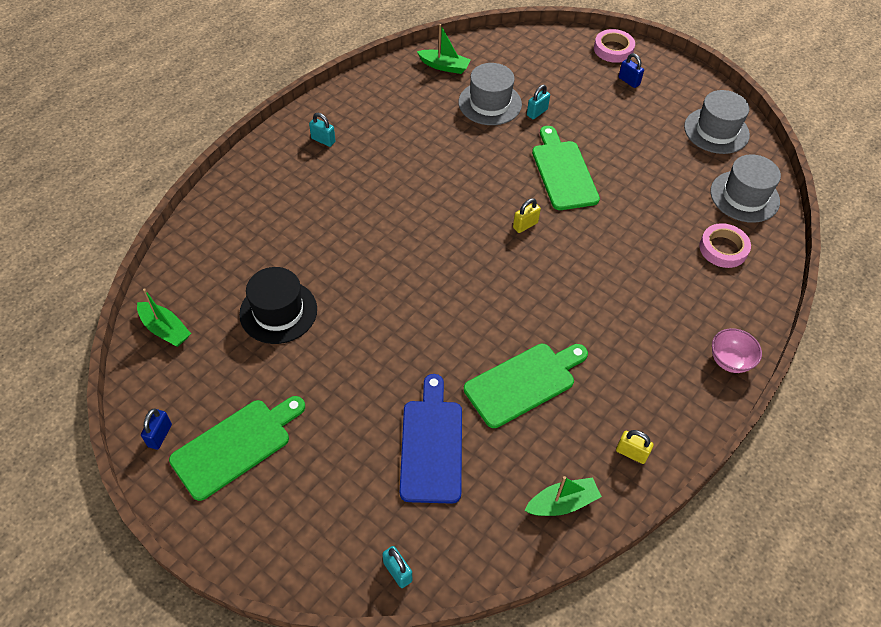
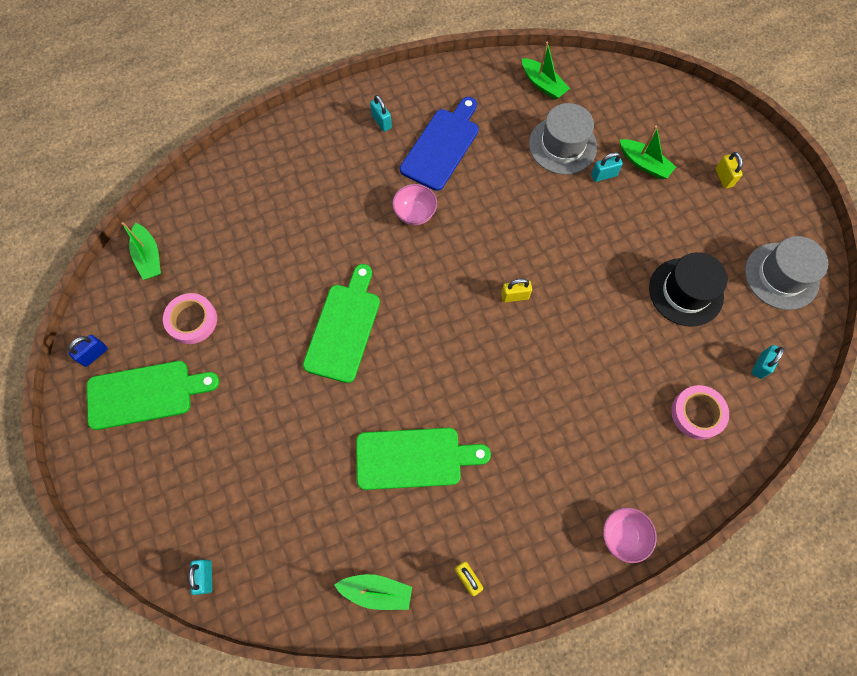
camera: 30 degrees right, 15 degrees up
(278, 311) = (246, 283): black hat -> black hat (686, 292)
(399, 198) = (415, 214): none -> pink bowl
(432, 445) = (299, 477): blue cutting board -> blue cutting board (442, 146)
(563, 93) = (644, 164): none -> green boat
(563, 172) = (588, 254): green cutting board -> green cutting board (344, 328)
(613, 49) = (731, 132): pink tape -> pink tape (192, 320)
(629, 81) = (723, 178): blue padlock -> yellow padlock
(744, 196) = (760, 365): grey hat -> turquoise padlock

